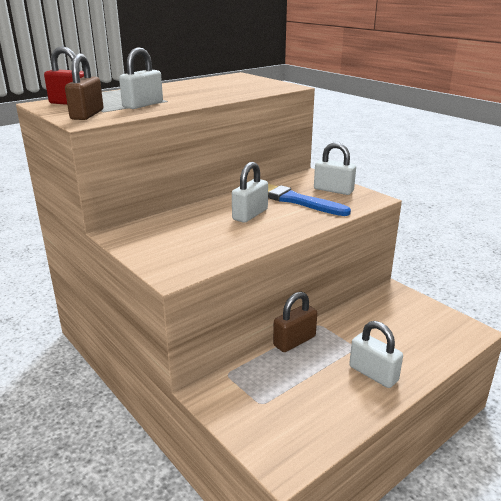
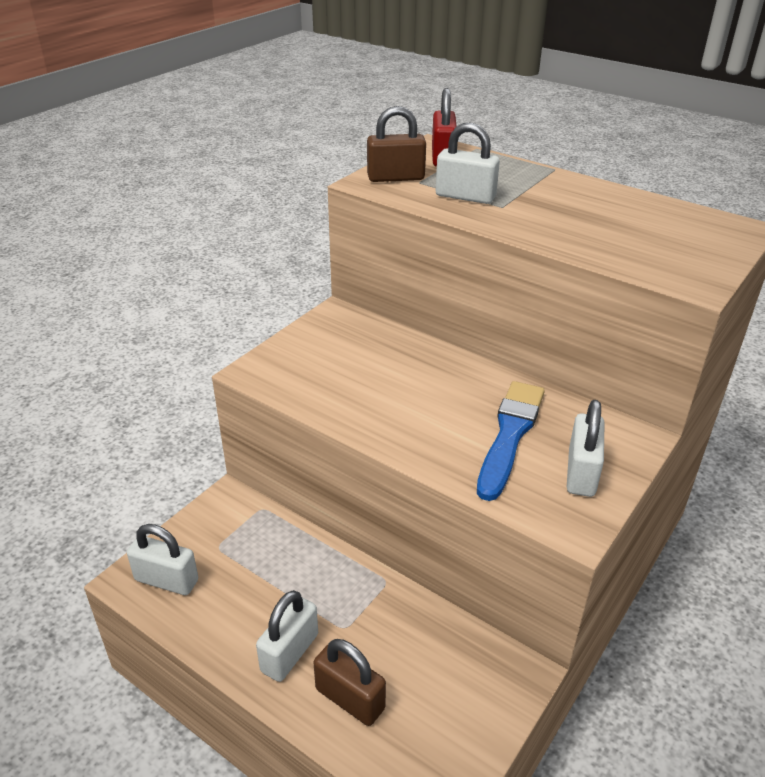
camera: 75 degrees right, 10 degrees up
(250, 214) = (434, 399): white padlock -> white padlock (166, 580)
(294, 341) = (339, 559): brown padlock -> brown padlock (350, 699)

